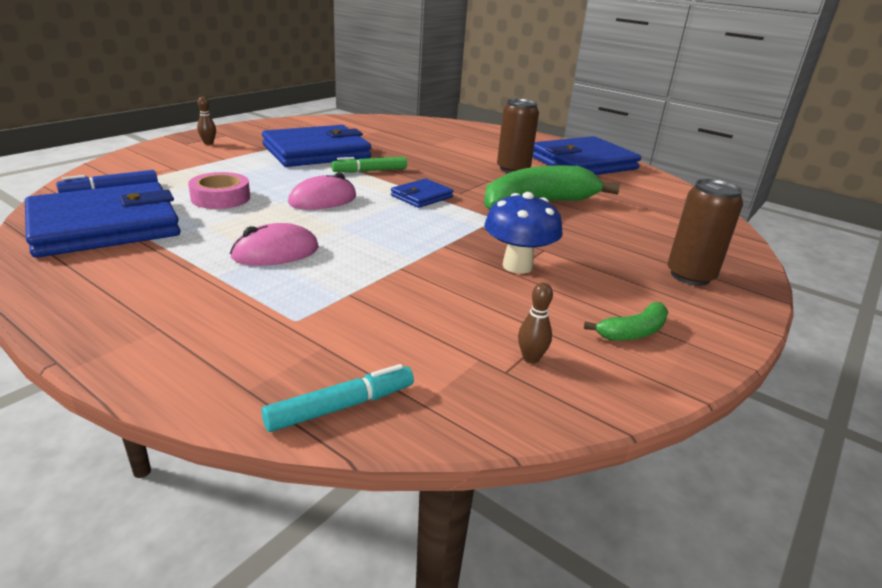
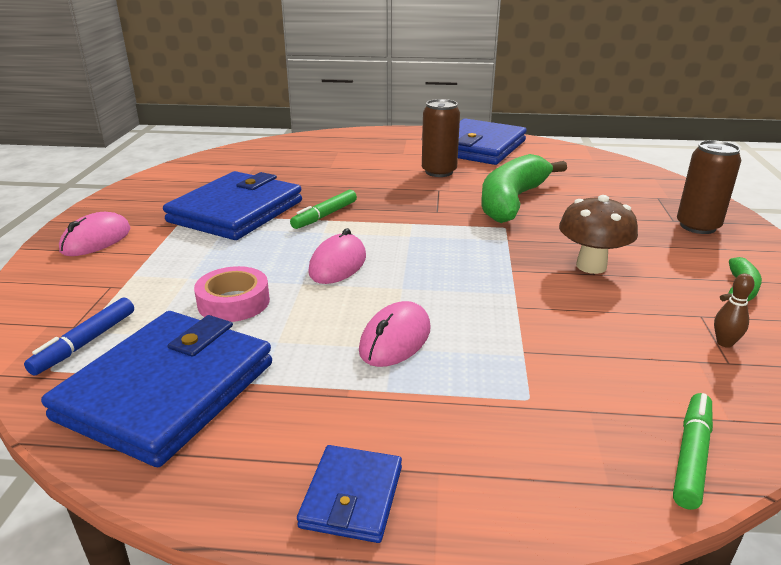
camera: 30 degrees left, 0 degrees up
(208, 143) = (96, 240): brown bowling pin -> pink mouse
(341, 407) = (691, 456): turquoise marker -> green marker
(422, 196) = (414, 227): blue wallet -> blue wallet (352, 497)
(517, 266) = (591, 266): blue mushroom -> brown mushroom

